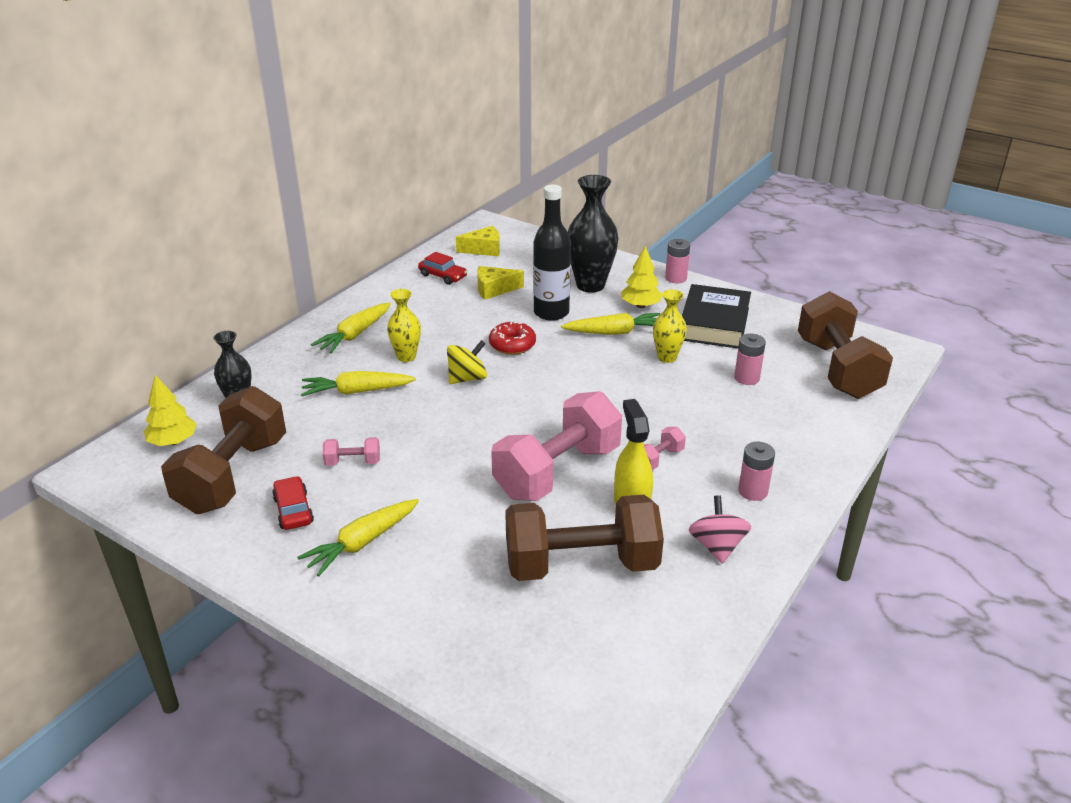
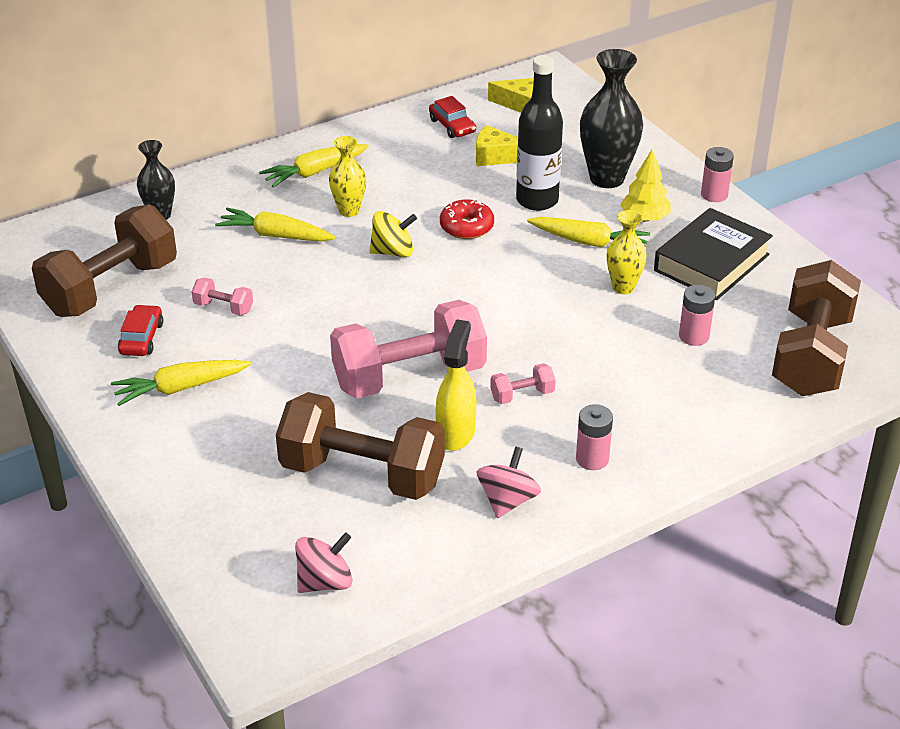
camera: 25 degrees right, 5 degrees up
(173, 441) = (79, 239): yellow tree -> none
(623, 672) = (325, 582): none -> pink spinning top

